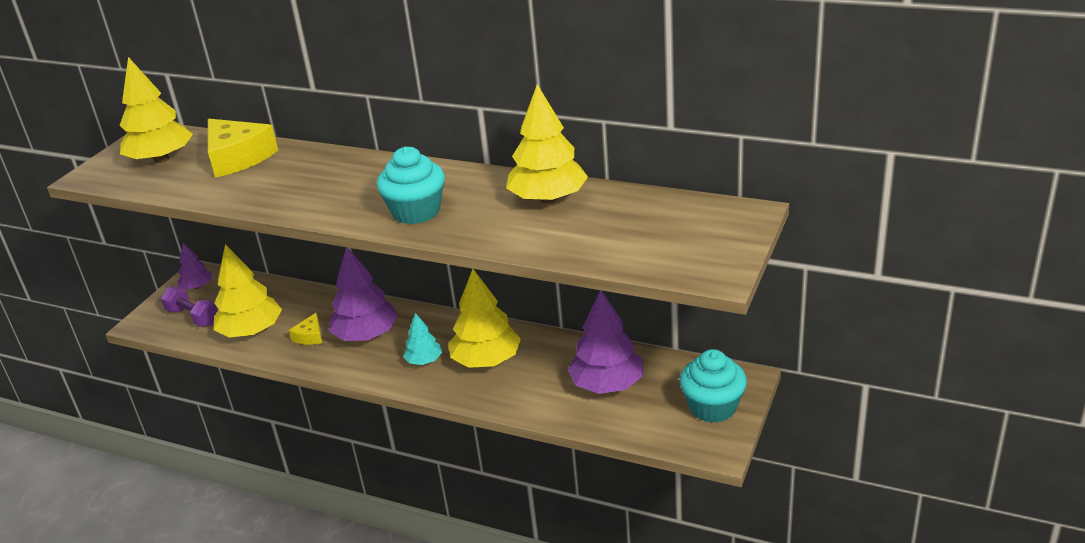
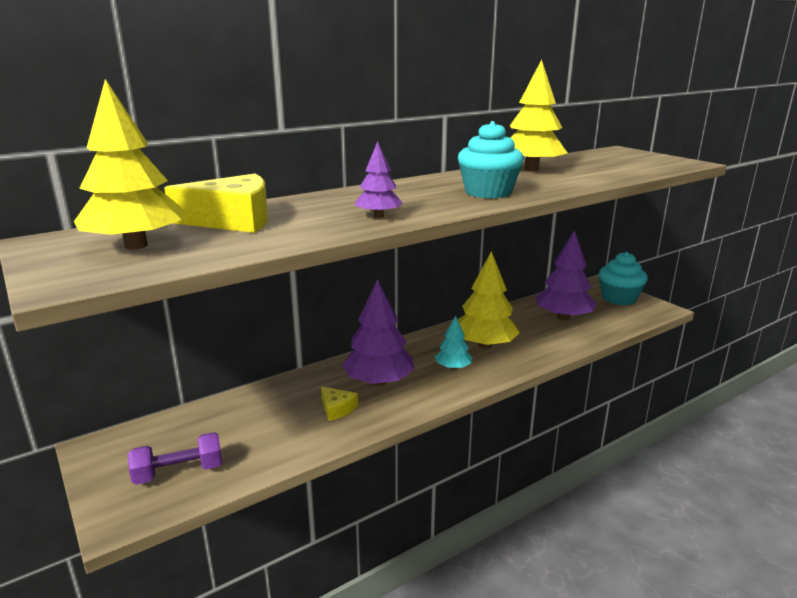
camera: 60 degrees left, 10 degrees down
(197, 287) = (122, 454): purple tree -> purple tree (378, 216)
(251, 331) = (274, 440): yellow tree -> none

